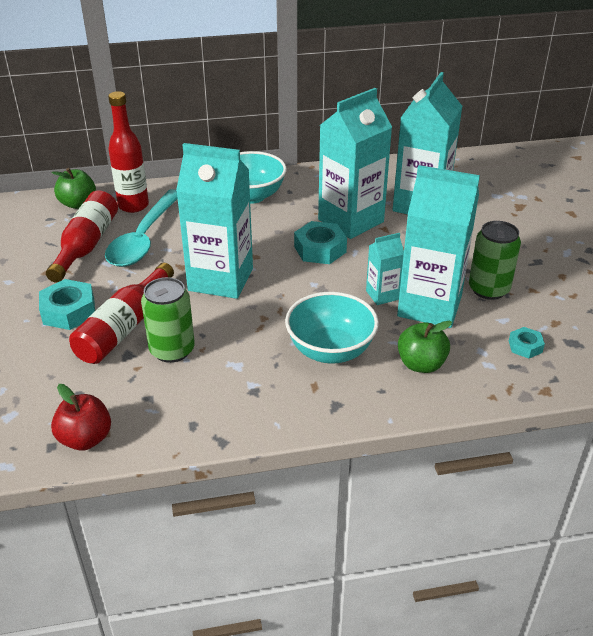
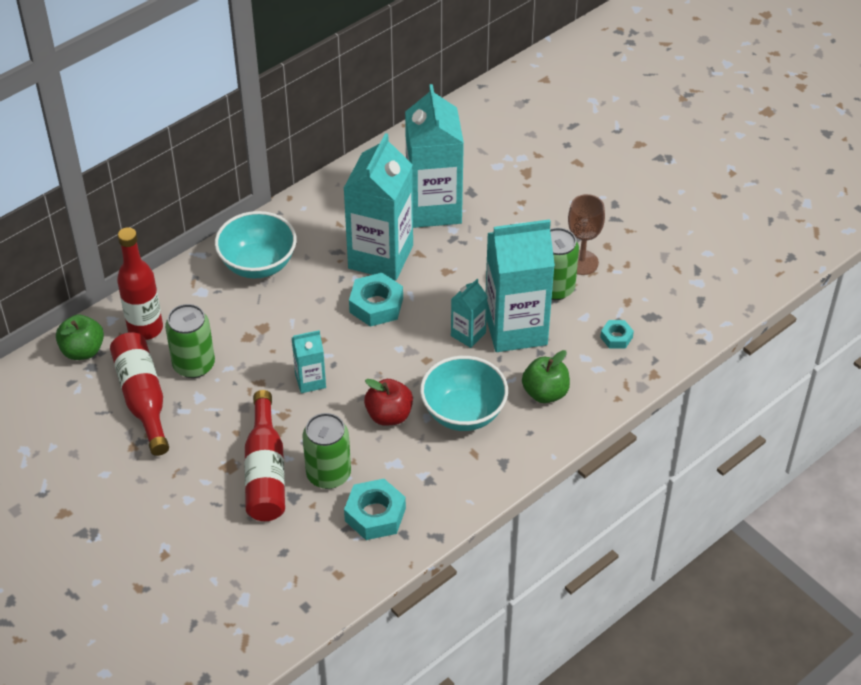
camera: 30 degrees left, 10 degrees up
(69, 311) = (198, 478): turquoise nut -> turquoise nut (375, 515)
(85, 439) = (327, 587): red apple -> red apple (389, 415)
(144, 238) = (194, 365): turquoise spoon -> green can
(221, 279) = (310, 381): turquoise carton -> turquoise carton, size x0.48
(528, 280) = (581, 262): none -> brown goblet

